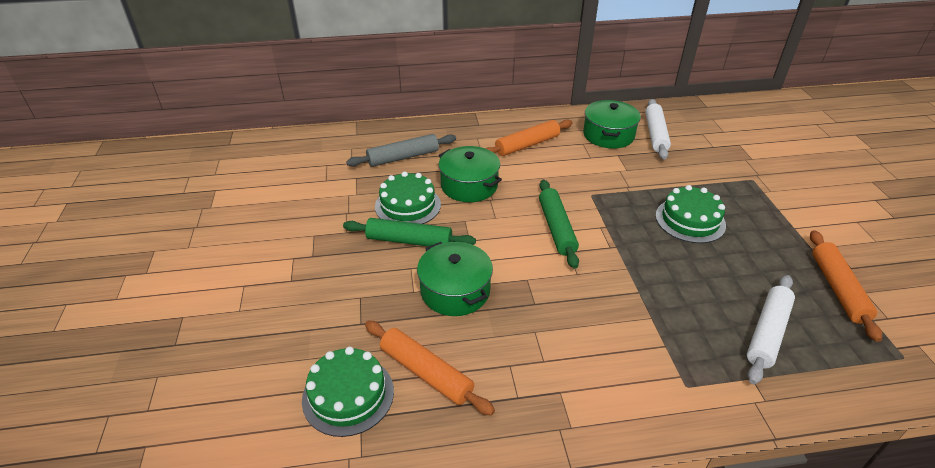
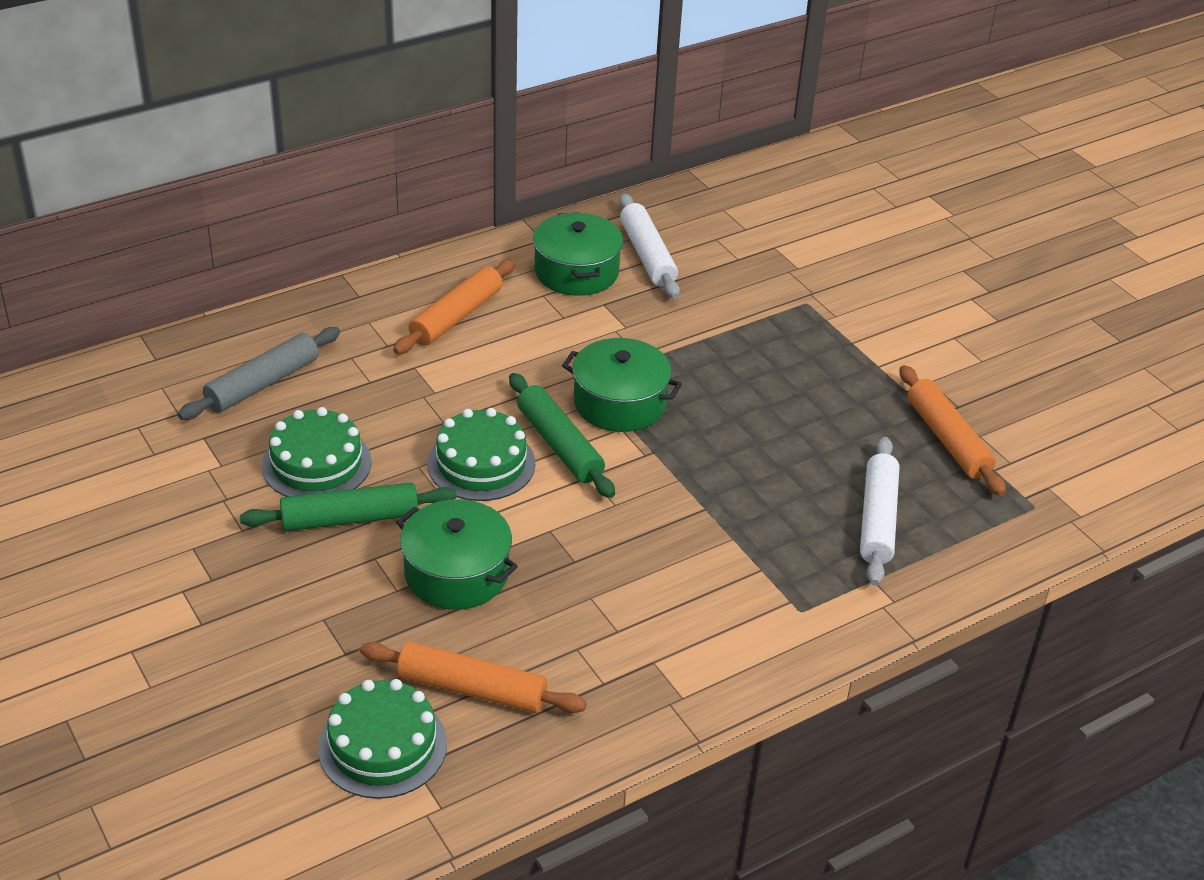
camera: 25 degrees left, 0 degrees up
(469, 185) = (397, 408): green pot -> green pot (619, 403)
(690, 220) = (740, 387): green cake -> green cake (481, 463)

